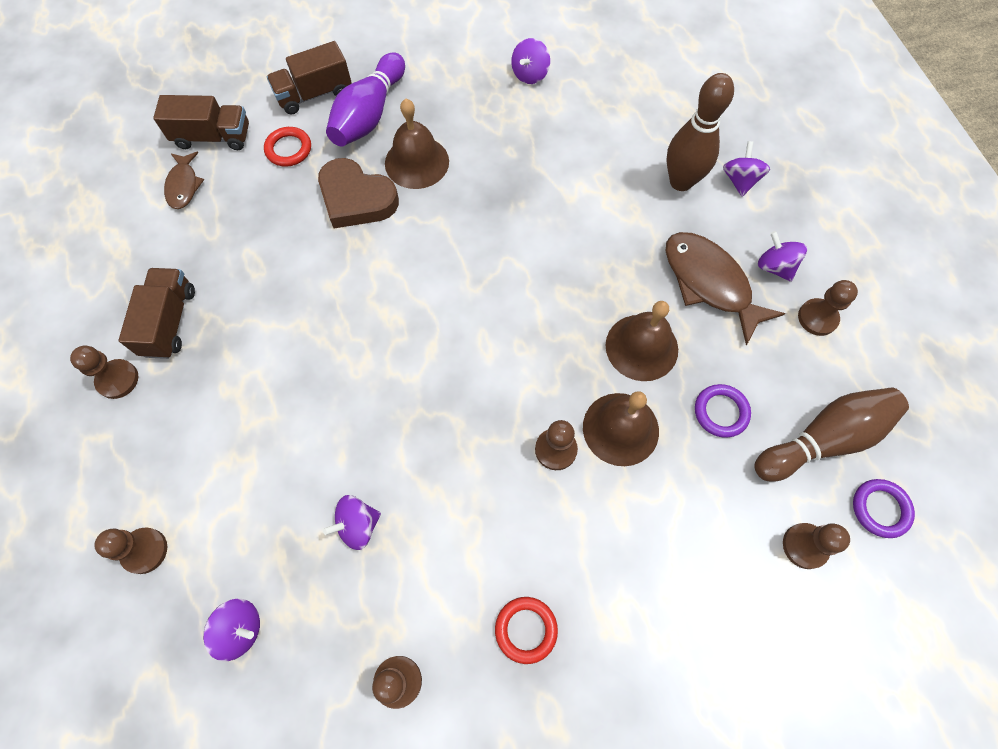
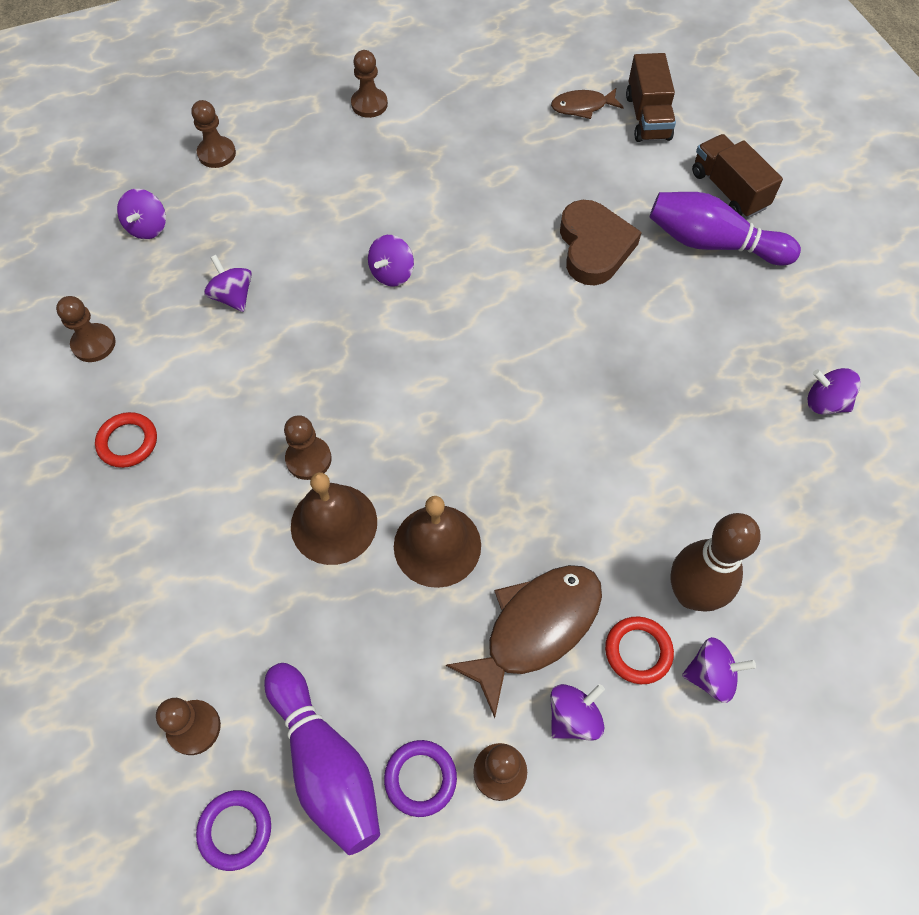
camera: 85 degrees right, 5 degrees down
(169, 322) = (429, 127): brown truck -> none
(288, 149) = (646, 180): red ring -> red ring (638, 651)
(355, 368) = (392, 273): none -> purple spinning top
(356, 199) = (594, 247): brown heart -> brown heart turned 150 degrees clockwise
(417, 162) = (655, 296): brown bell -> none
(721, 412) = (358, 636): purple ring -> purple ring (420, 778)
(823, 439) = (326, 764): brown bowling pin -> purple bowling pin

